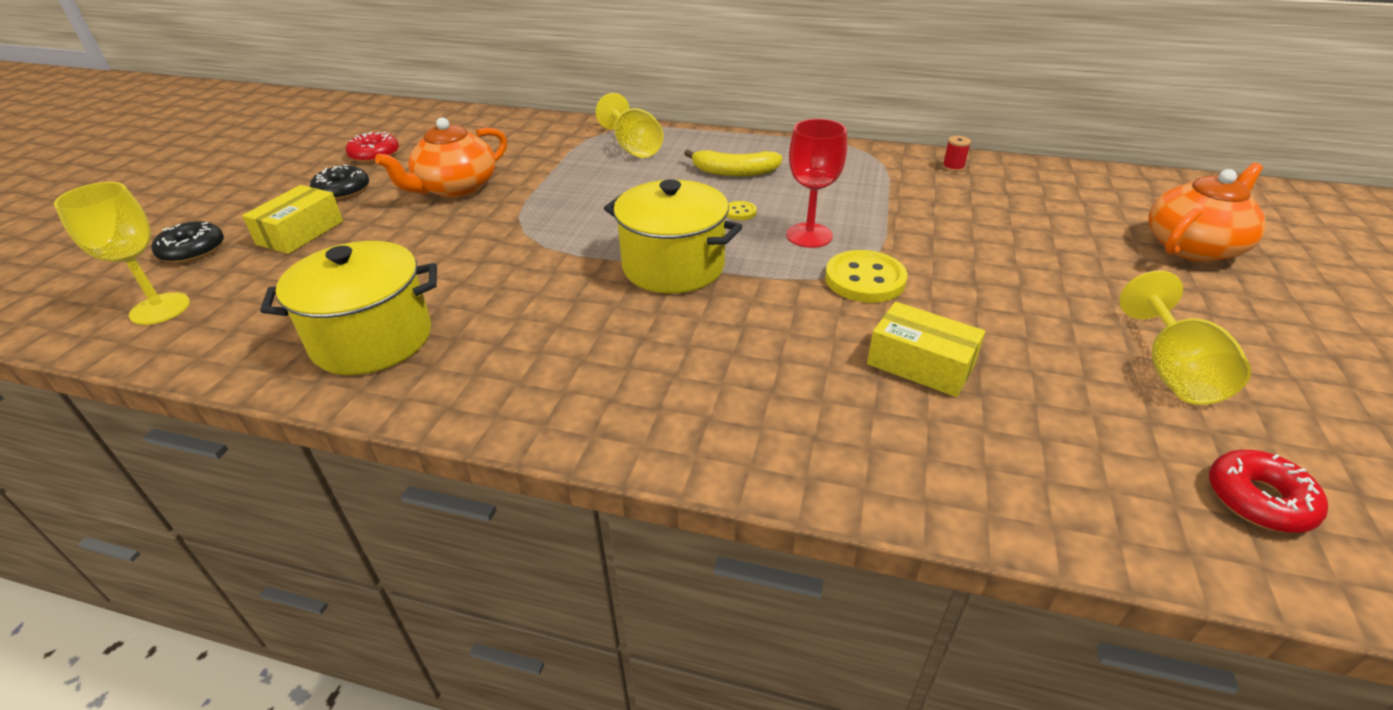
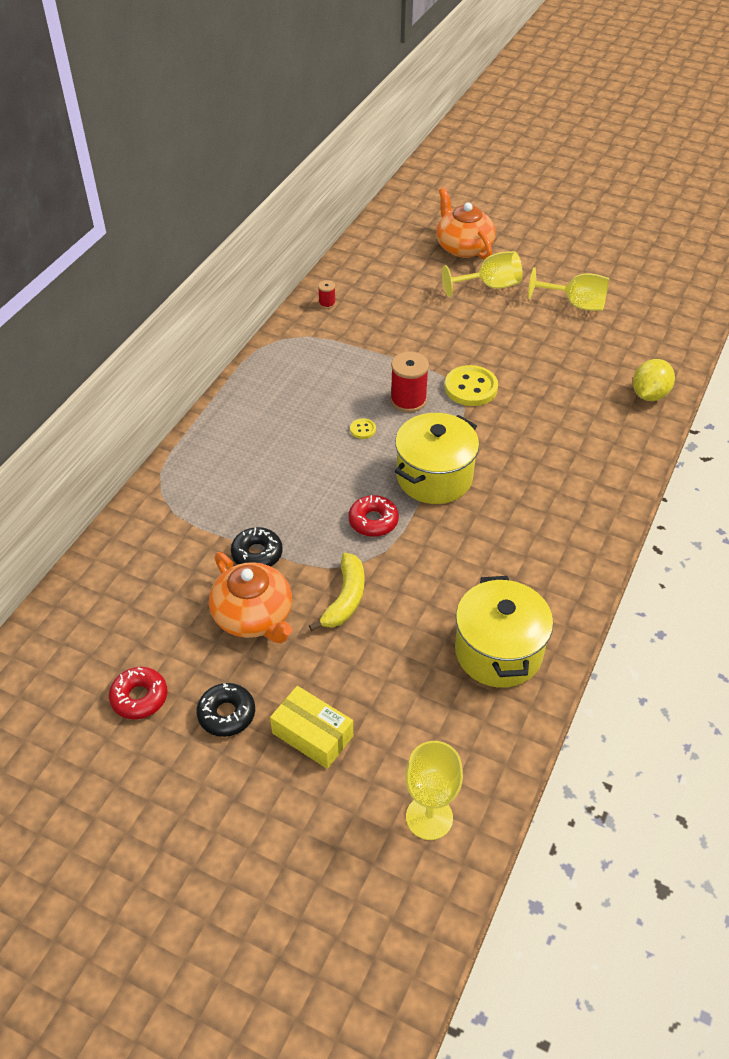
camera: 80 degrees left, 10 degrees up
(193, 250) = (324, 824): black donut -> black donut (257, 554)
(633, 147) = (212, 480): yellow goblet -> yellow goblet (489, 286)
(734, 172) = (291, 421): yellow banana -> yellow banana (345, 599)
(809, 235) = (408, 400): red goblet -> red spool
(920, 364) = (560, 388): yellow box -> none
(980, 484) = (649, 395): none -> yellow lemon
(1258, 500) = (660, 318): red donut -> red donut (373, 521)

